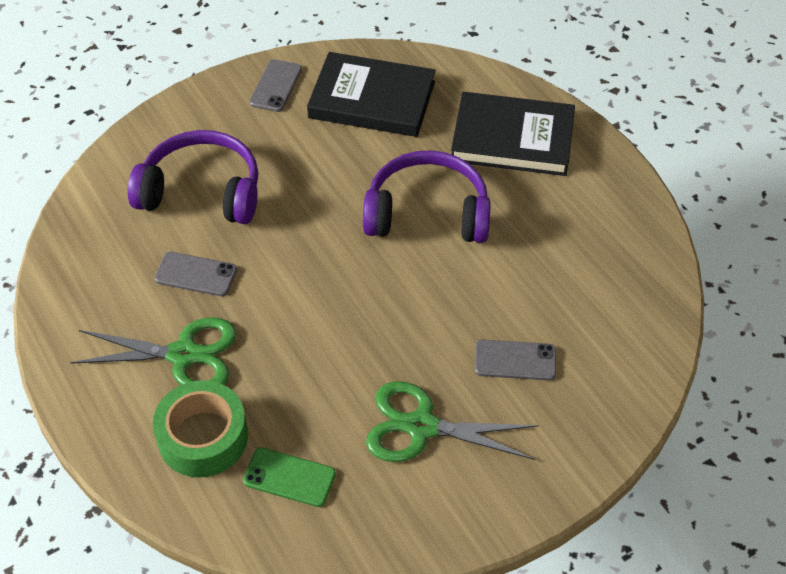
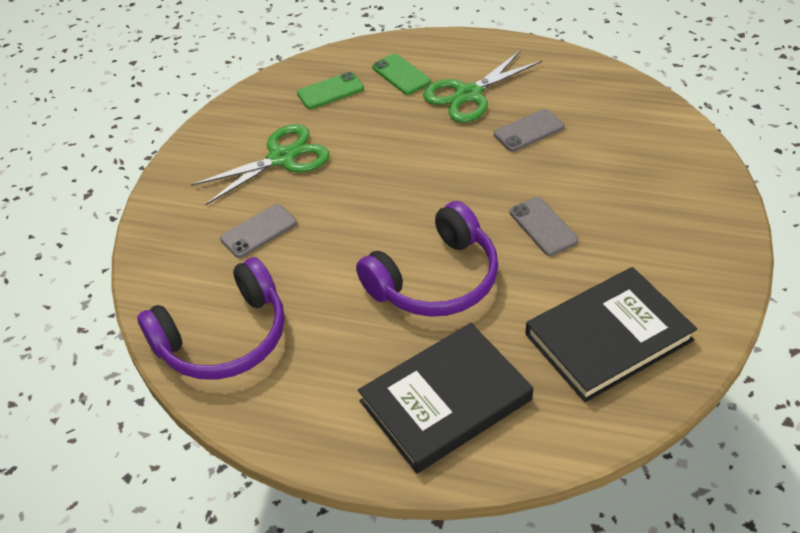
camera: 140 degrees right, 5 degrees down
(202, 191) = (609, 173): purple headphones -> purple headphones (224, 338)
(203, 437) = (401, 74): green tape -> green phone
(276, 86) = (697, 284): grey phone -> grey phone (543, 226)

